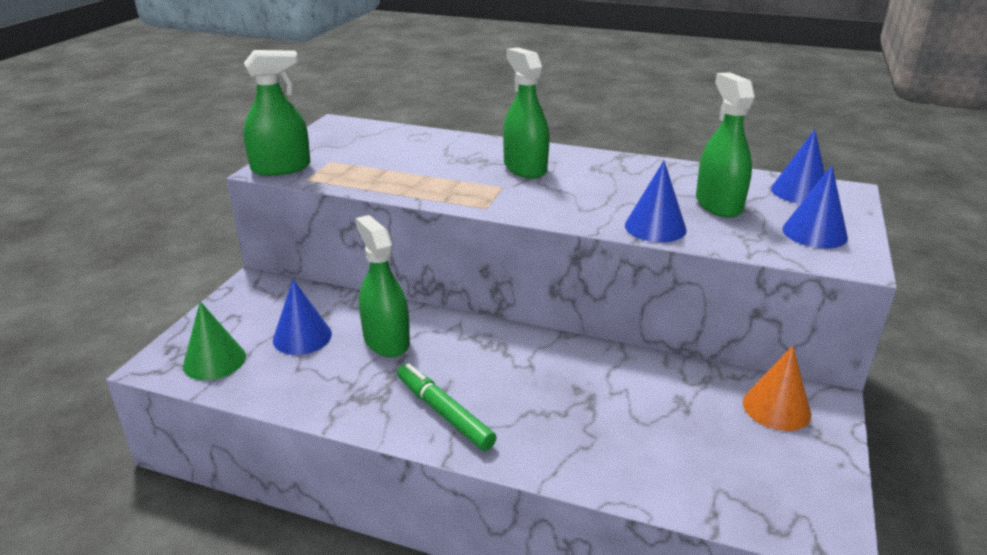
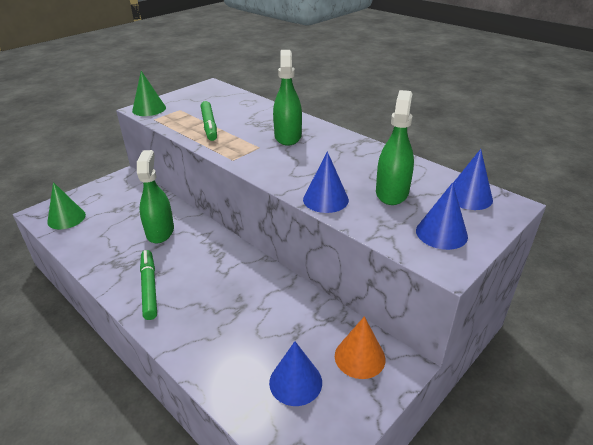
camera: 25 degrees right, 5 degrees up
(281, 168) = (149, 109): green spray bottle -> green cone
(302, 337) = (120, 216): blue cone -> blue cone (295, 382)
(401, 173) = (209, 125): none -> green marker

